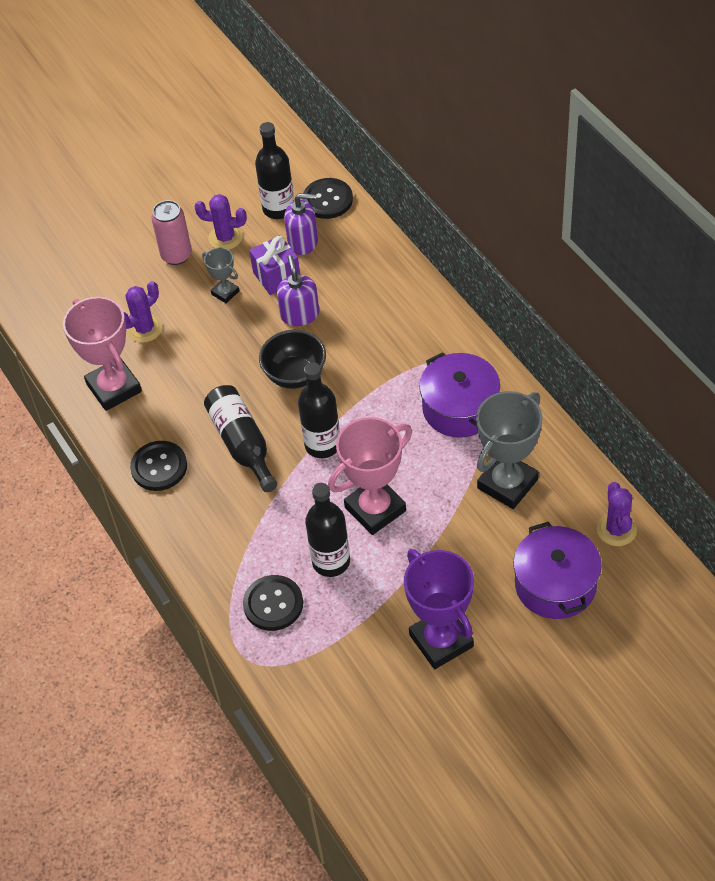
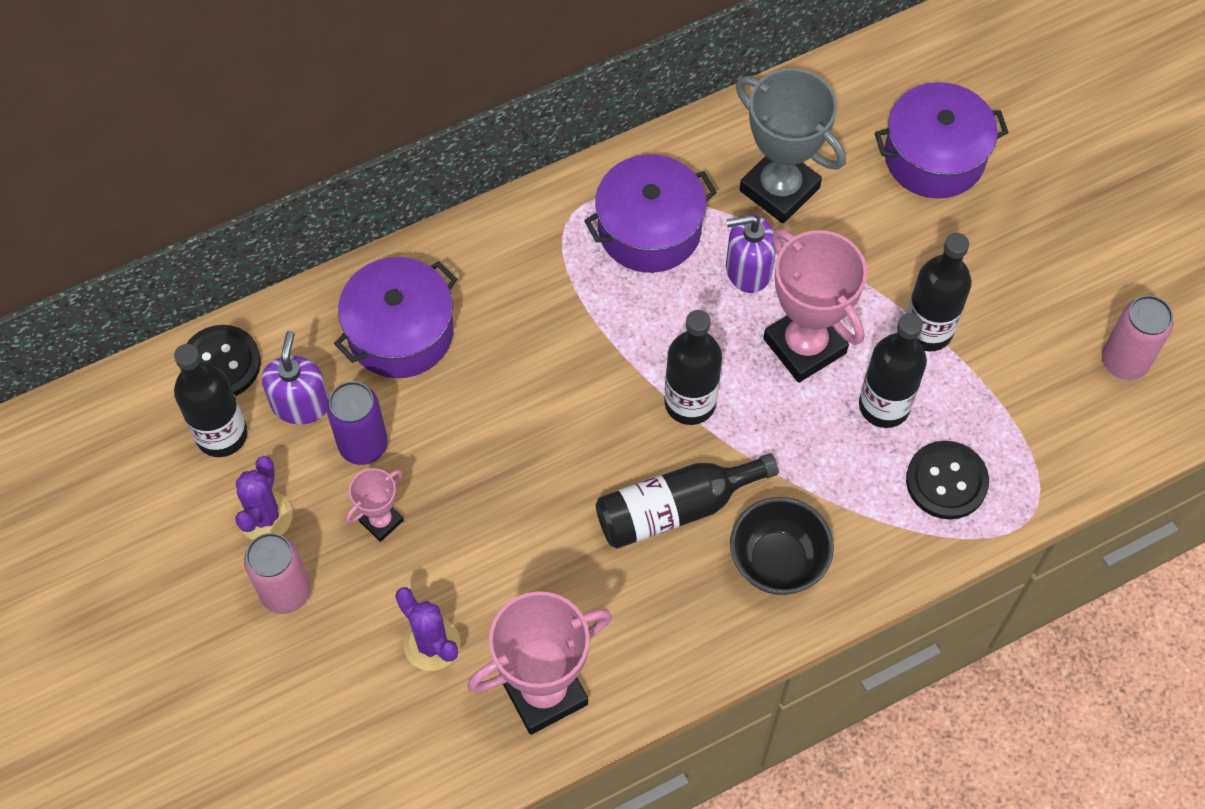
camera: 90 degrees left, 10 degrees up
(159, 467) = (703, 626): black button -> none
(225, 293) = (381, 521): grey trophy -> pink trophy
(277, 276) = (363, 445): purple gift -> purple can
(295, 375) = (560, 431): black bowl -> black bowl (777, 562)
(300, 314) = (445, 418): purple soap dispenser -> purple soap dispenser (748, 270)
(360, 283) = (400, 332): none -> purple pot
(385, 723) = (1124, 361): none -> pink can
(397, 586) = (927, 330): none -> black bottle
(441, 641) = (1009, 288): purple trophy -> none
(616, 529) = (859, 83): purple cactus -> none

